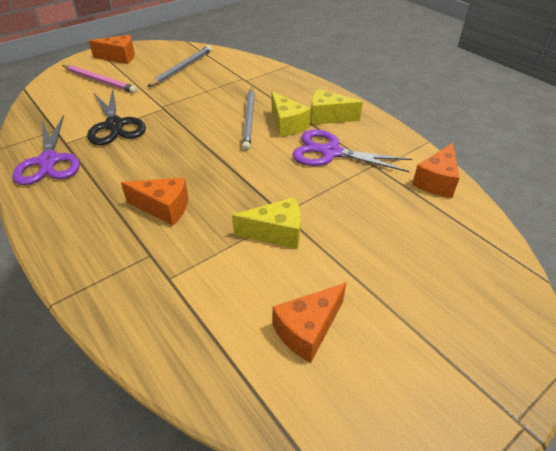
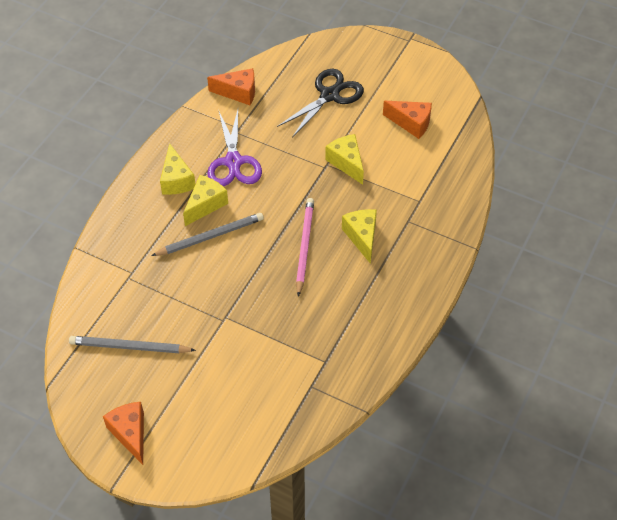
camera: 115 degrees left, 10 degrees up
(48, 161) = (357, 353): purple scissors -> none
(100, 81) = (199, 413): pink pencil -> pink pencil (304, 246)
(114, 125) = (277, 339): black scissors -> black scissors (330, 95)
(164, 208) = (362, 237): orange cheese -> yellow cheese

